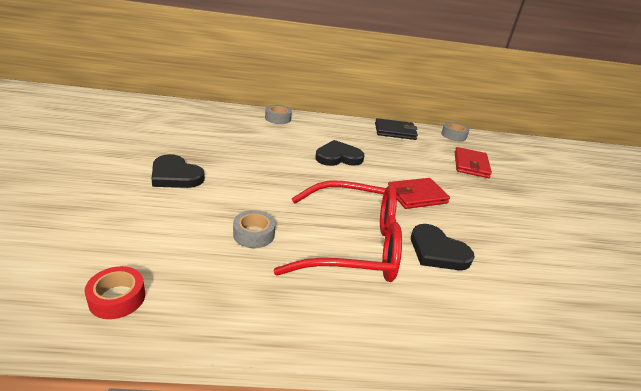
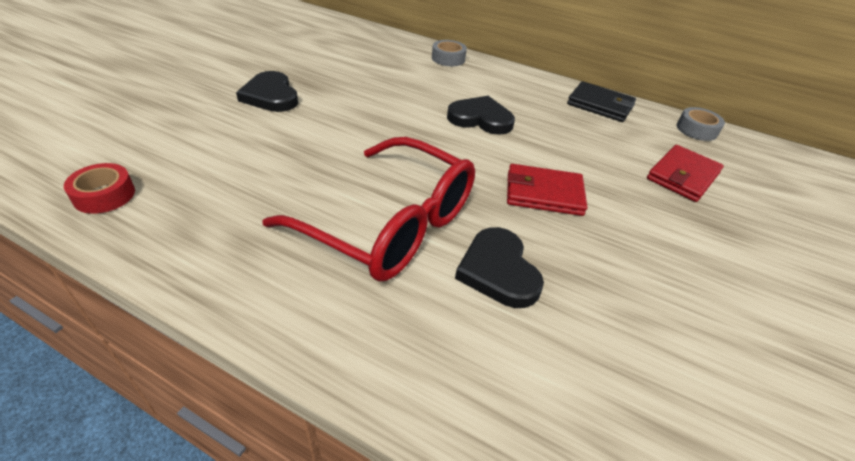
camera: 30 degrees right, 10 degrees up
(254, 234) = (288, 177): grey tape -> none

